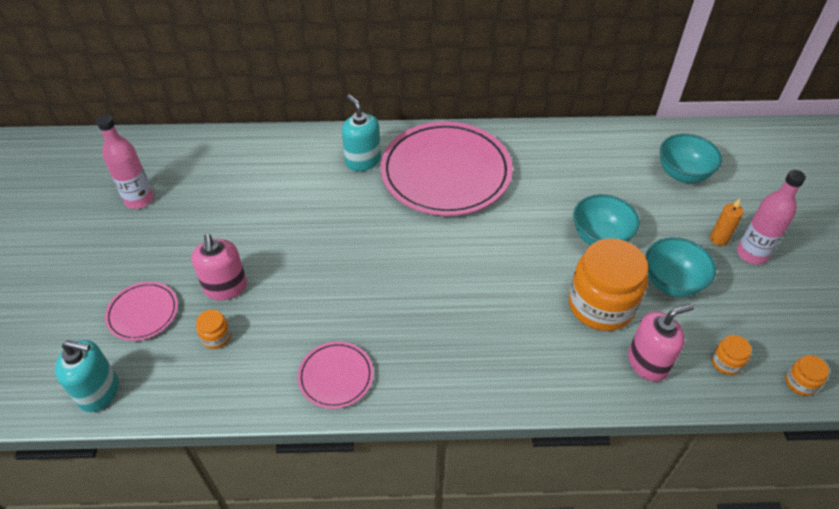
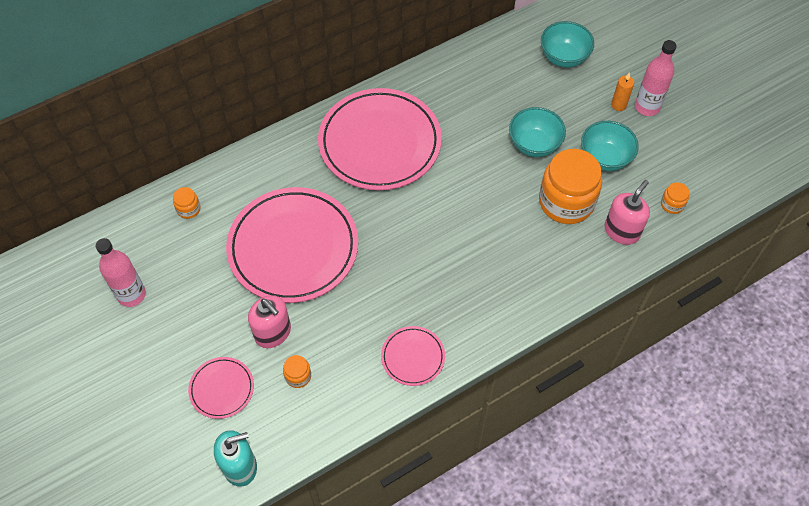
camera: 30 degrees left, 10 degrees up
(301, 224) = (293, 248): none -> pink plate
(363, 161) = (302, 164): turquoise soap dispenser -> none
(800, 383) = (725, 195): orange jar -> orange jar (188, 209)

